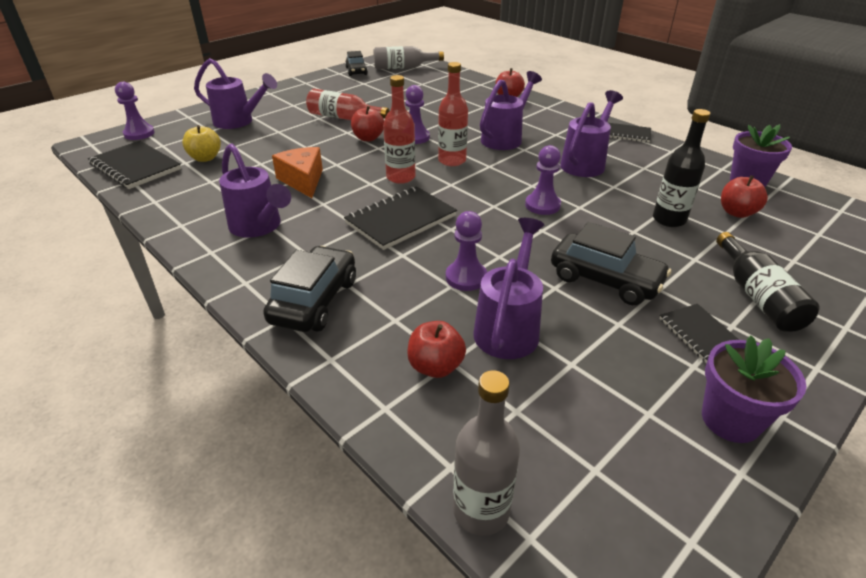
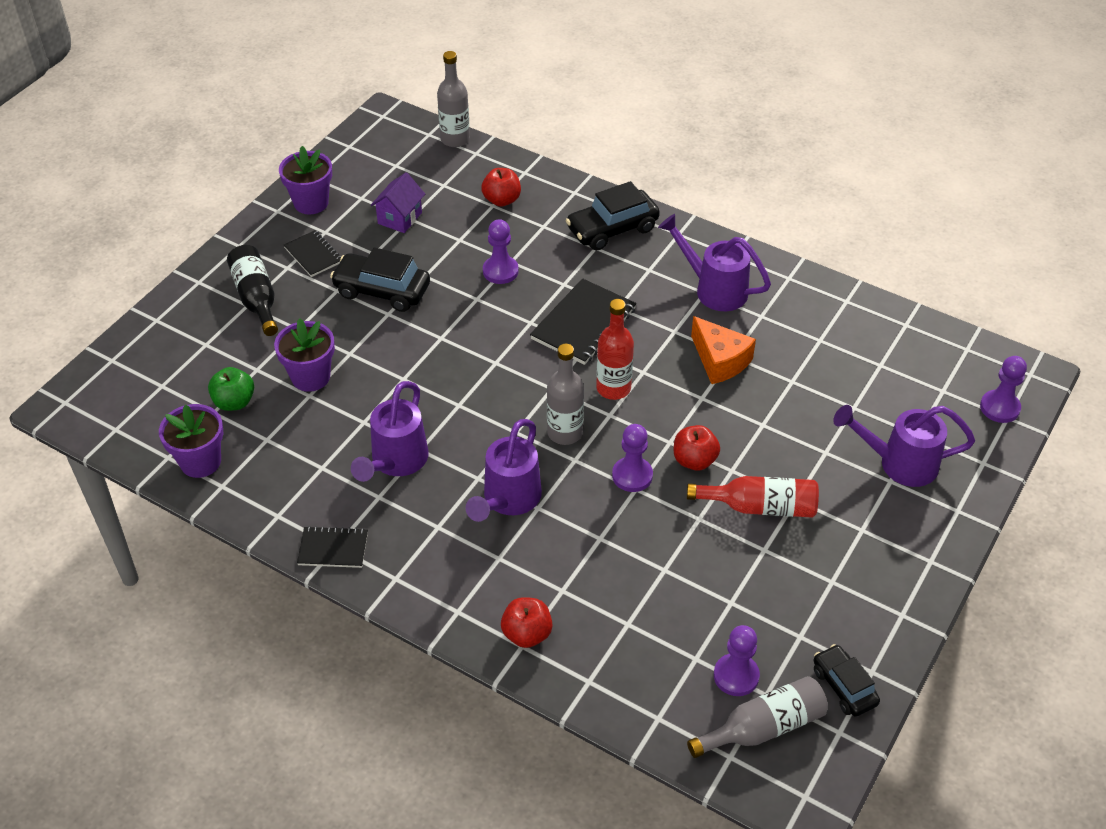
camera: 165 degrees right, 10 degrees up
(135, 167) = (926, 345): black notebook -> none
(205, 158) = (864, 377): yellow apple -> none
(314, 301) = (612, 229): black car -> black car turned 60 degrees clockwise
(452, 160) = (565, 433): red bottle -> grey bottle
(508, 327) = (457, 235): purple watering can -> none
(542, 205) = (443, 373): purple pawn -> purple pawn (736, 676)
(586, 366) = (400, 218): none -> purple house
(669, 219) = (310, 377): black bottle -> purple flower pot
(736, 212) = (234, 402): red apple -> green apple

